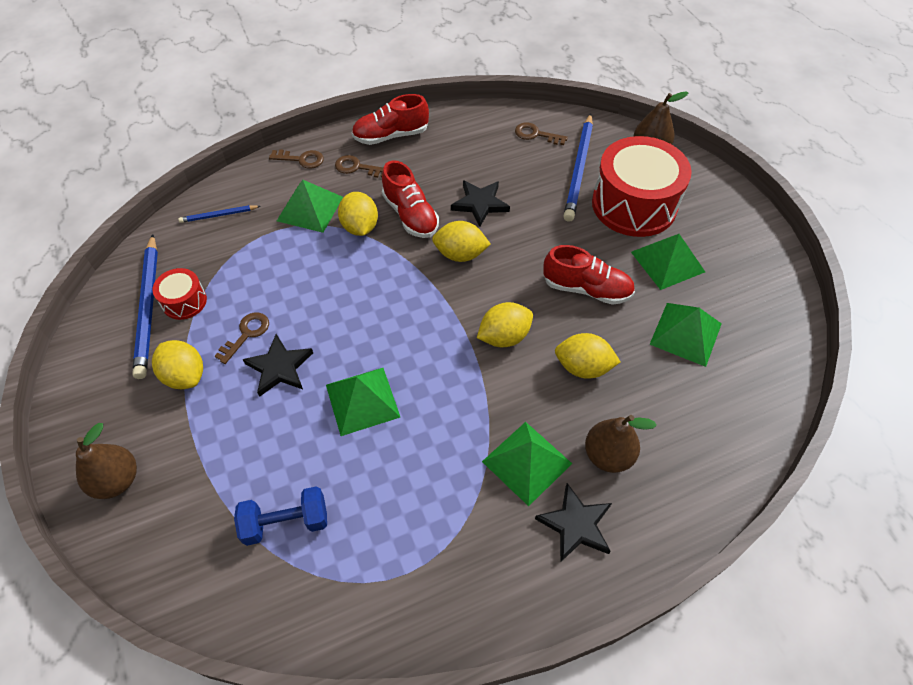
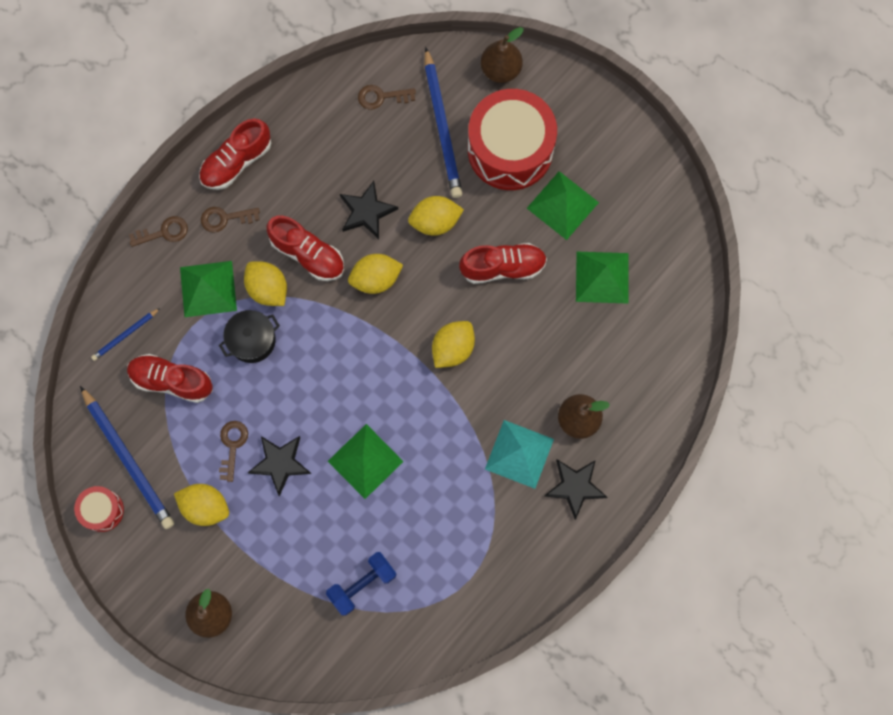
camera: 25 degrees left, 20 degrees up
(184, 301) = (156, 439): red drum -> red drum (102, 510)
(231, 262) = (172, 381): none -> red shoe
(321, 259) = (252, 340): none -> black pot
(527, 462) = (519, 454): green pyramid -> turquoise pyramid
(583, 367) = (529, 349): yellow lemon -> yellow lemon (435, 222)

